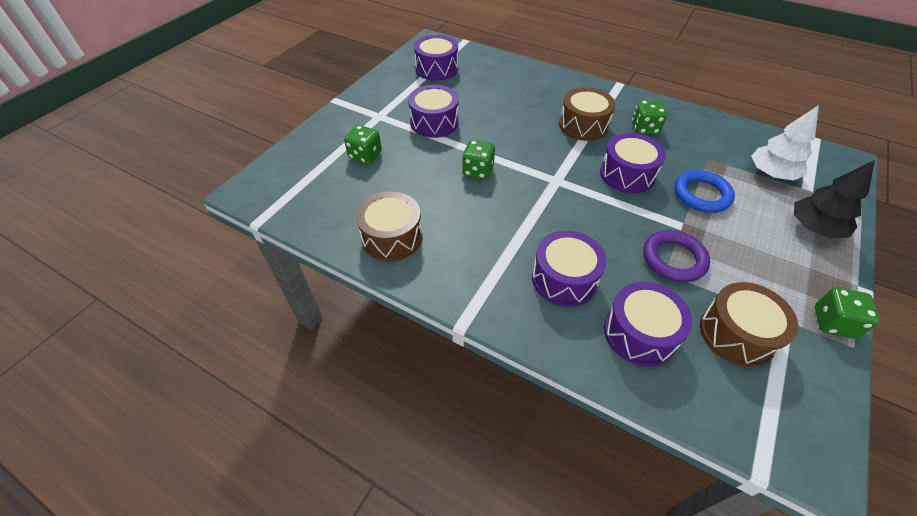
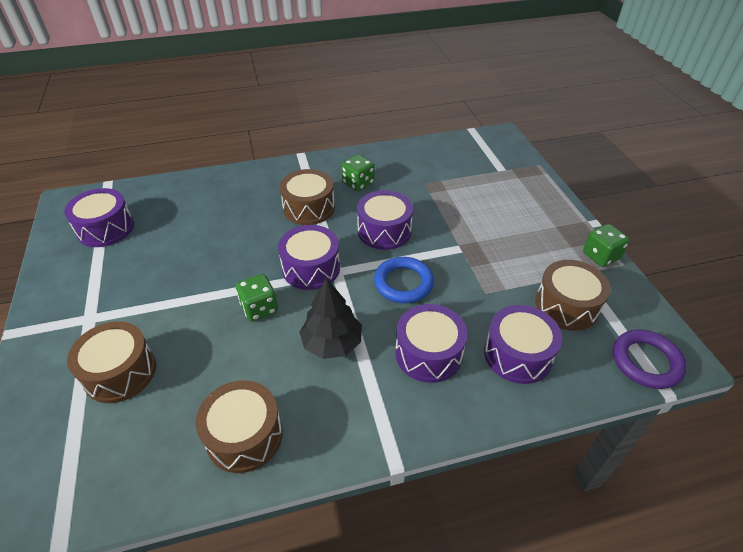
camera: 45 degrees left, 5 degrees down
(365, 155) = (120, 372): green dice -> brown drum
(434, 122) = (164, 287): purple drum -> purple drum (311, 268)
(673, 259) = (480, 278): purple ring -> purple ring (646, 362)
(701, 195) = (448, 215): blue ring -> blue ring (403, 283)
(771, 173) = (472, 171): white tree -> none
(814, 228) = (531, 196): black tree -> black tree (332, 343)

